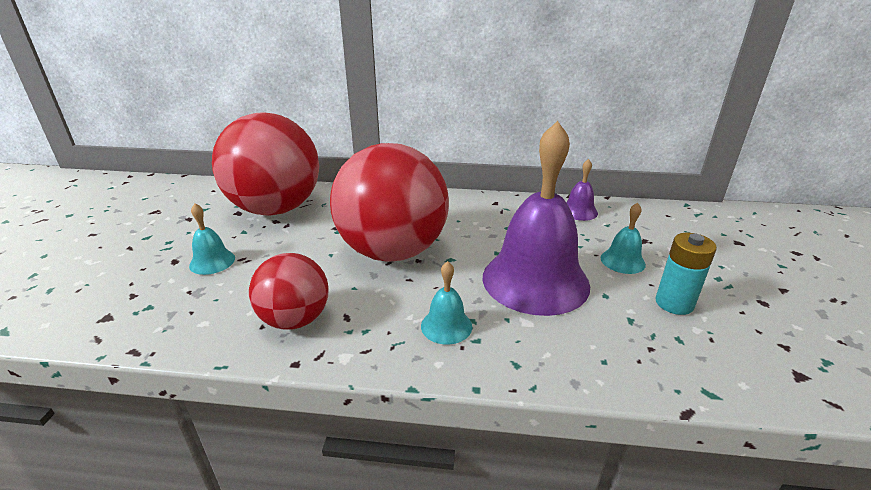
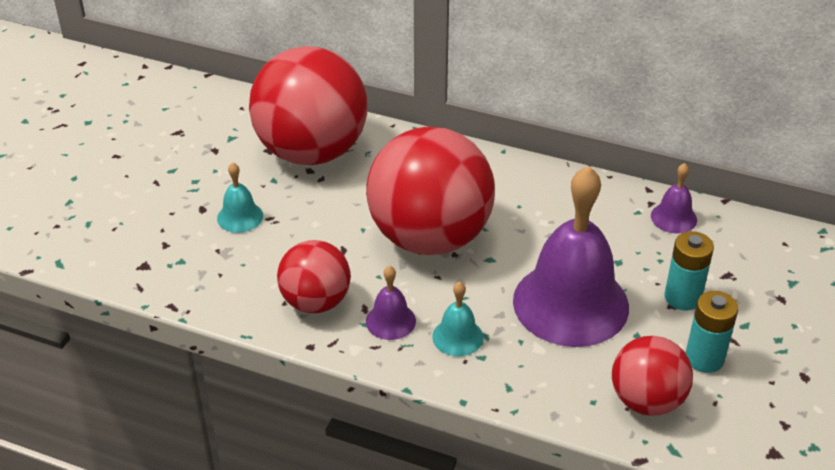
camera: 15 degrees right, 10 degrees up
(375, 323) = (390, 321): none -> purple bell
(622, 261) = (682, 297): turquoise bell -> turquoise battery
(652, 350) = (646, 400): none -> red ball

